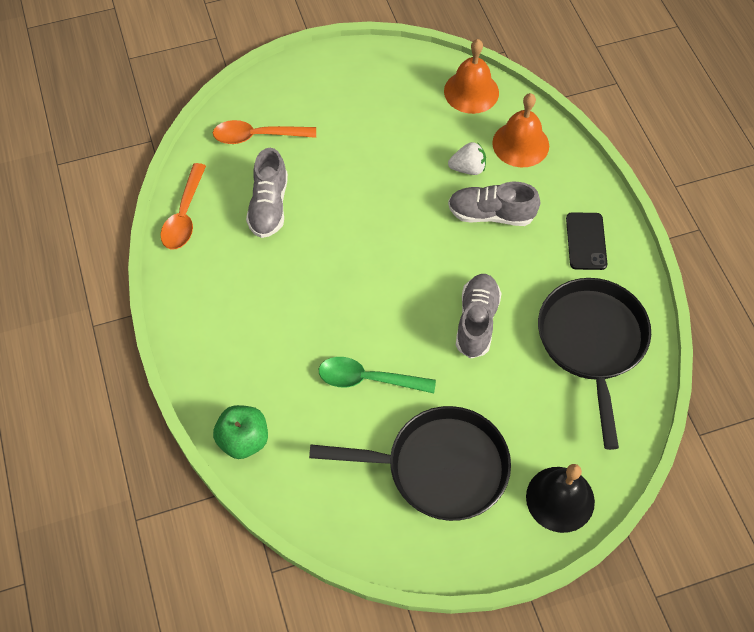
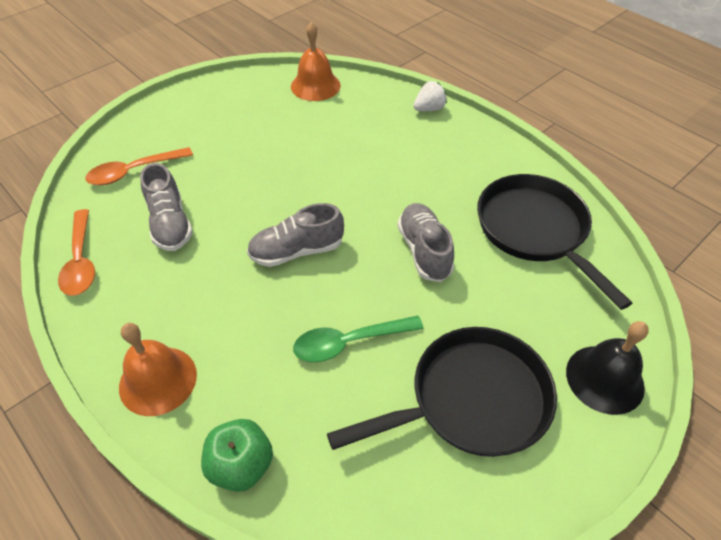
camera: 25 degrees left, 10 degrees down
(468, 168) = (344, 137): white strawberry -> white strawberry (429, 109)
(491, 214) = (384, 164): grey shoe -> grey shoe (297, 251)
(520, 144) = (378, 108): orange bell -> orange bell (158, 380)
(586, 241) = (476, 157): black phone -> none

